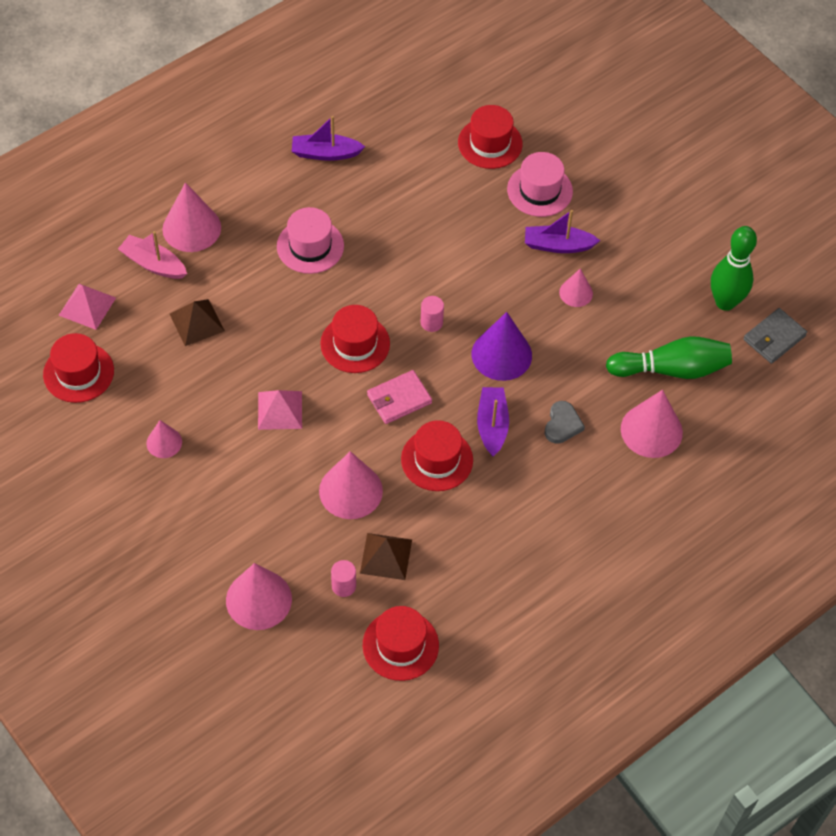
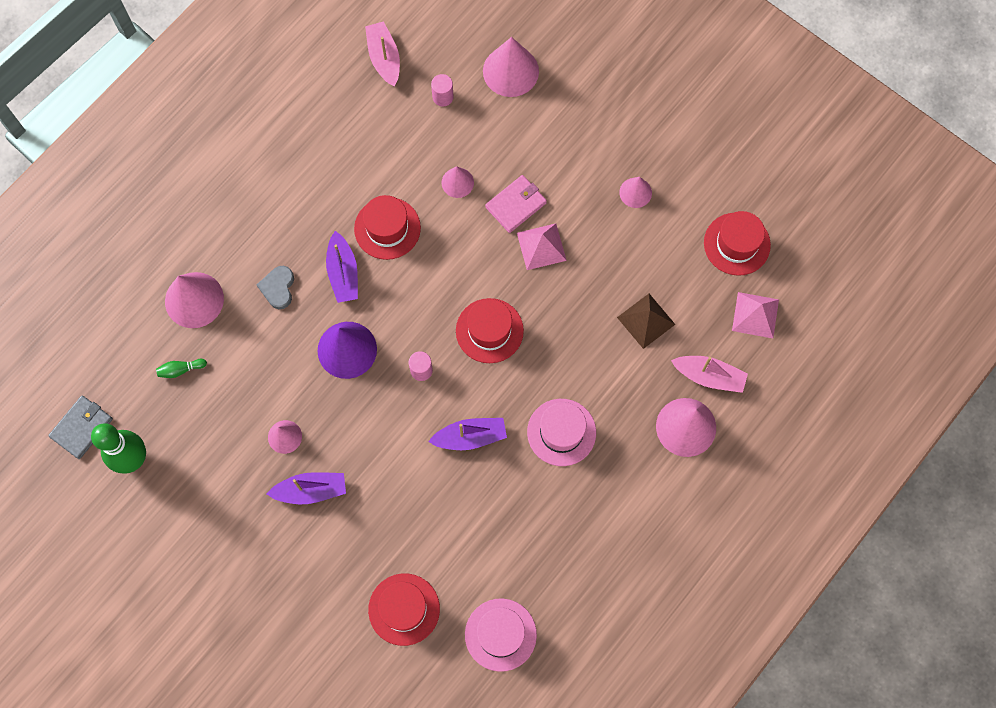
camera: 170 degrees right, 15 degrees up
(325, 153) = (577, 554): purple boat -> purple boat (470, 437)
(350, 490) = (457, 182): pink cone -> pink cone, size x0.57
(386, 556) = (413, 130): brown pyramid -> none
(399, 399) = (434, 281): pink wallet -> pink wallet (516, 205)
(400, 645) = (384, 58): red hat -> pink boat
(539, 190) = (340, 557): pink hat -> pink hat (500, 634)
(671, 369) = (180, 370): green bowling pin -> green bowling pin, size x0.41

